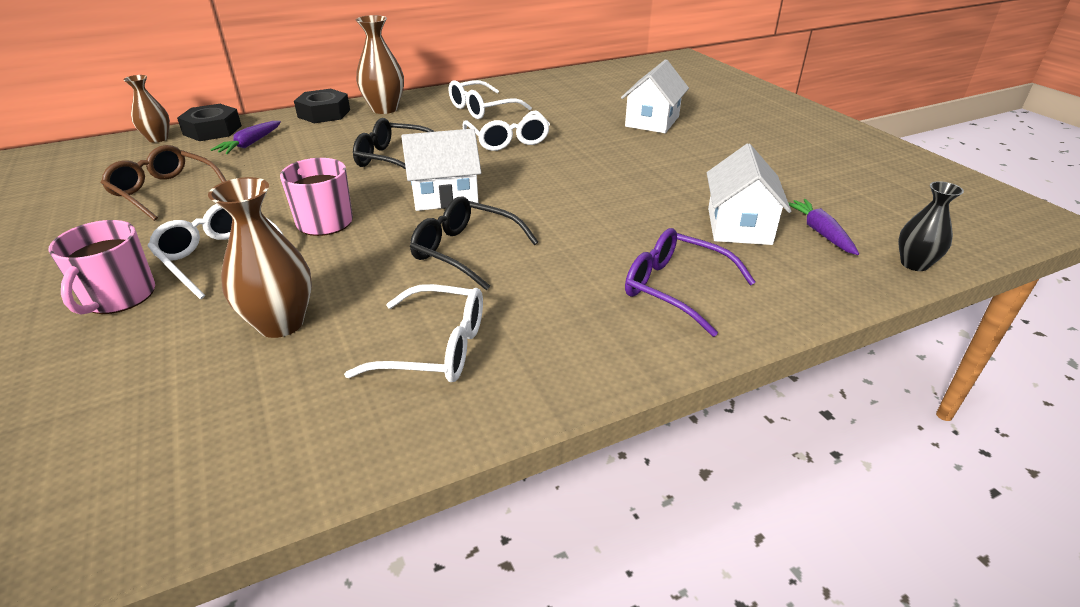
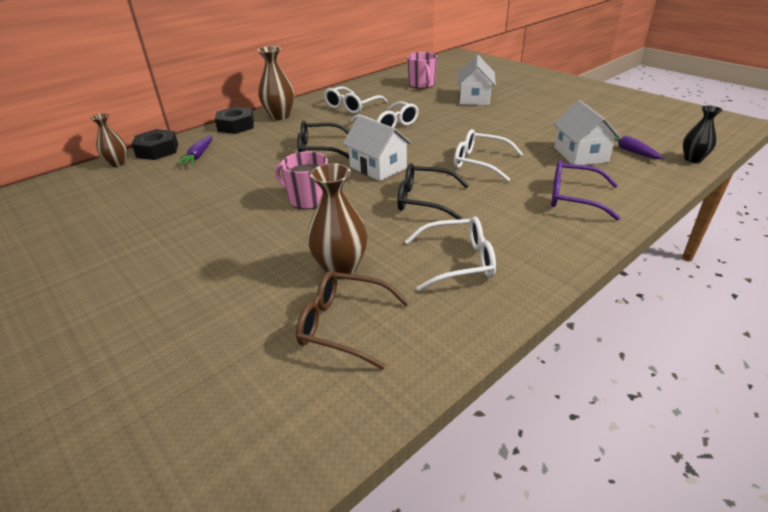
camera: 15 degrees left, 0 degrees up
(119, 297) = (202, 276): pink mug -> pink mug (422, 84)
(165, 191) = (163, 199): brown glasses -> brown glasses (344, 325)
(220, 257) = (253, 235): white glasses -> white glasses (480, 162)
(444, 195) = (378, 167): white house -> white house turned 75 degrees clockwise

